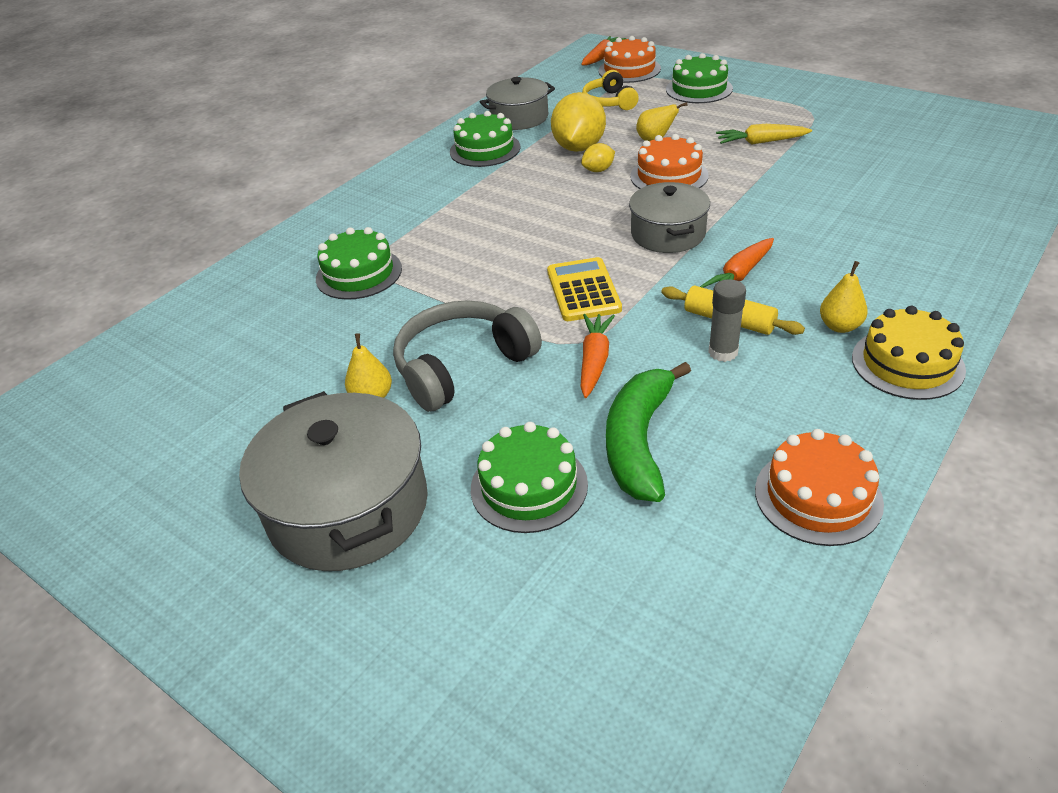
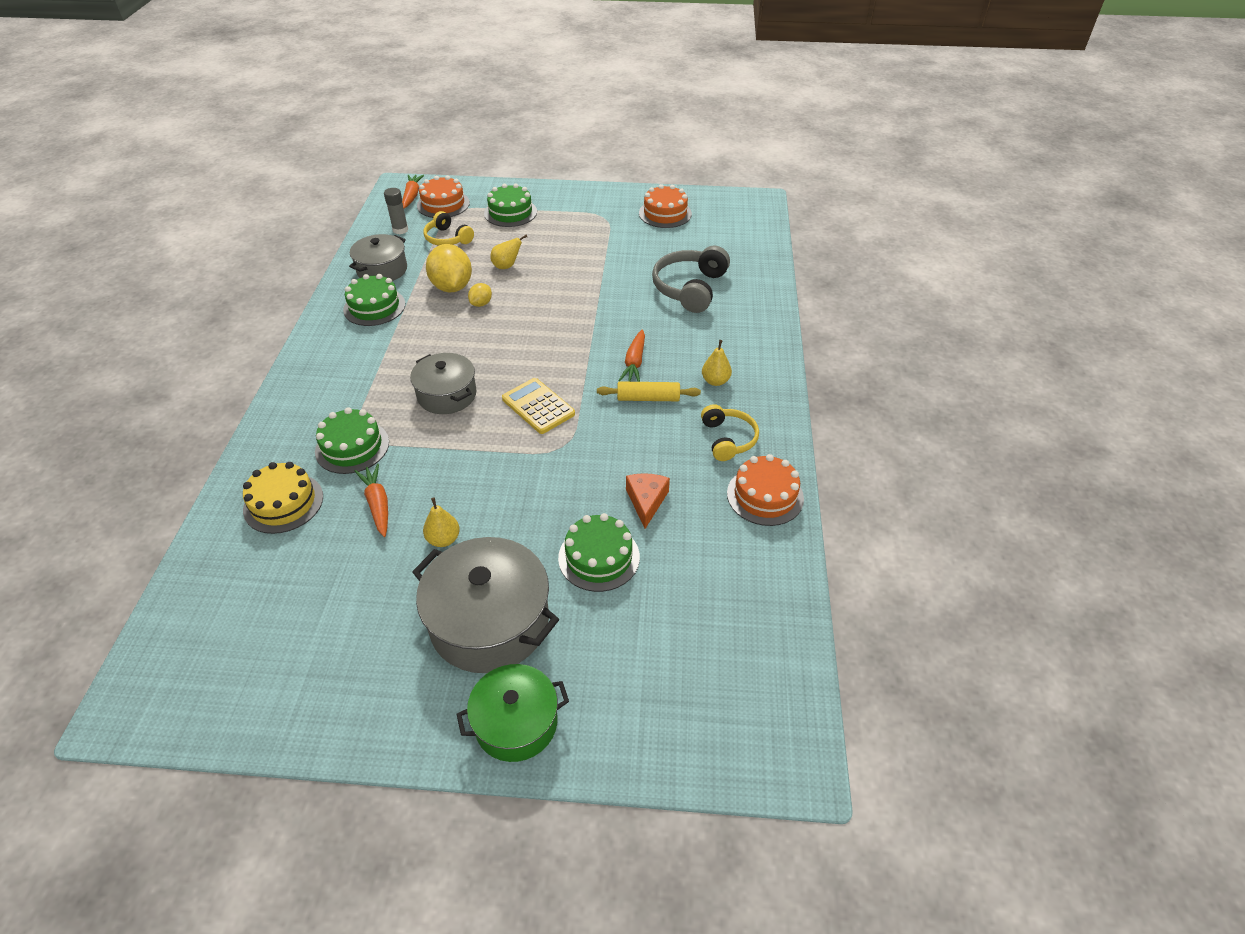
camera: 35 degrees left, 5 degrees up
(283, 642) = (516, 723): none -> green pot
(462, 366) = (493, 492): grey headphones -> grey headphones (690, 288)
(594, 361) = (581, 456): orange carrot -> orange carrot (378, 504)
(639, 441) = (646, 501): green banana -> orange cheese
(668, 234) = (567, 344): grey pot -> grey pot (447, 395)
(669, 176) = (537, 295): orange cake -> orange cake (665, 213)
(723, 352) = (658, 422): grey glue stick -> grey glue stick (400, 230)
(761, 142) = (584, 251): yellow carrot -> none
(810, 403) = (728, 439): none -> yellow headphones
(907, 363) = (765, 394): yellow cake -> yellow cake (283, 503)

